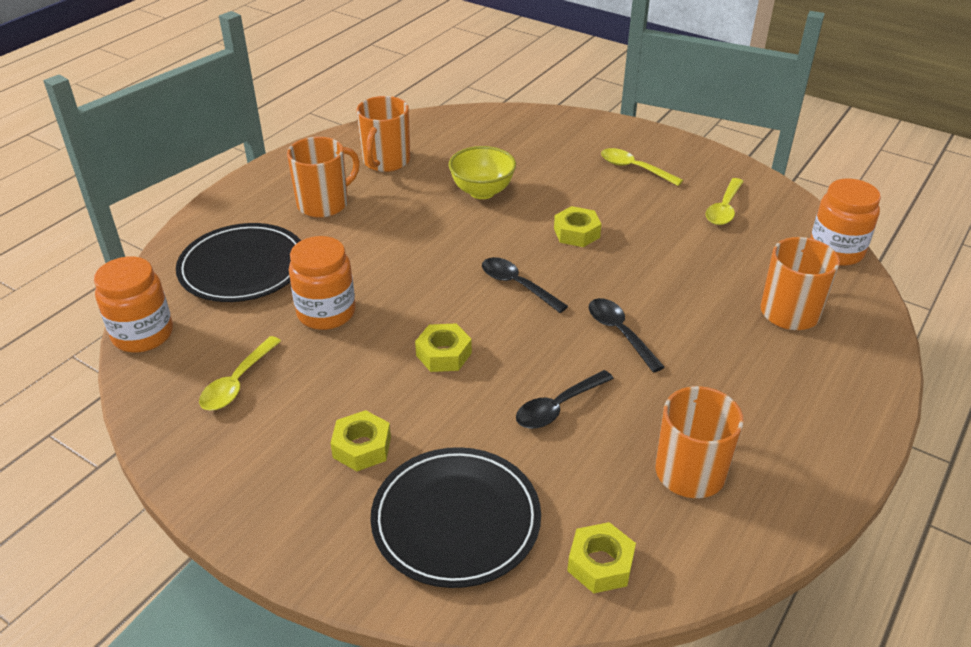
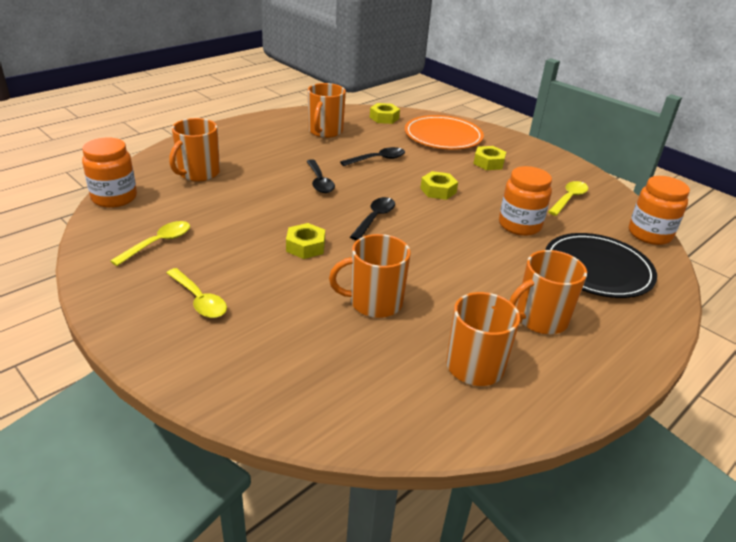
camera: 170 degrees left, 5 degrees down
(456, 520) = (443, 136): black plate -> orange plate
(482, 192) = (374, 302): yellow bowl -> orange mug
(517, 285) = (374, 218): black spoon -> black spoon turned 120 degrees counterclockwise

